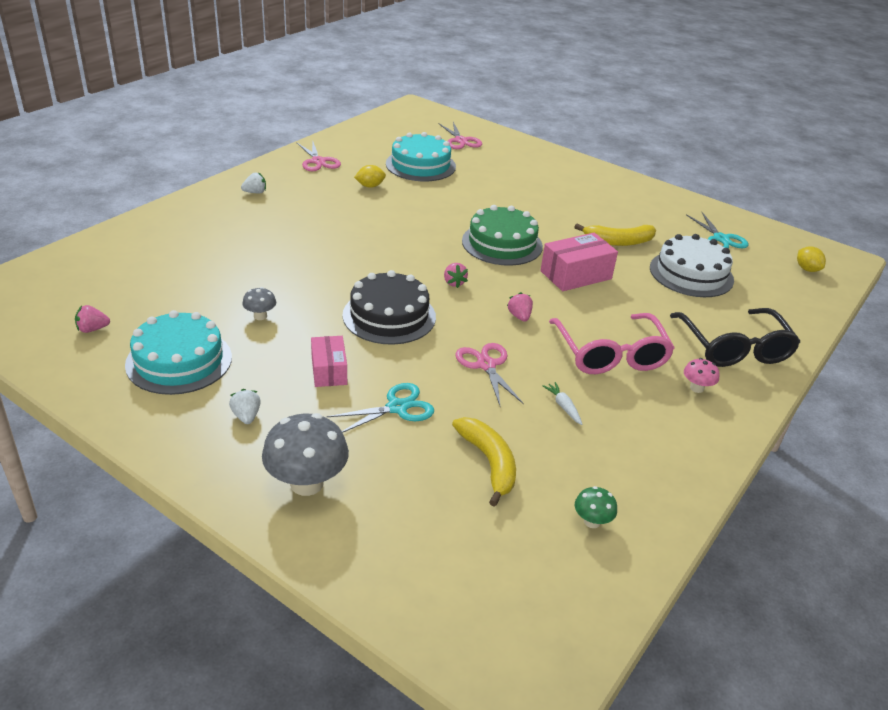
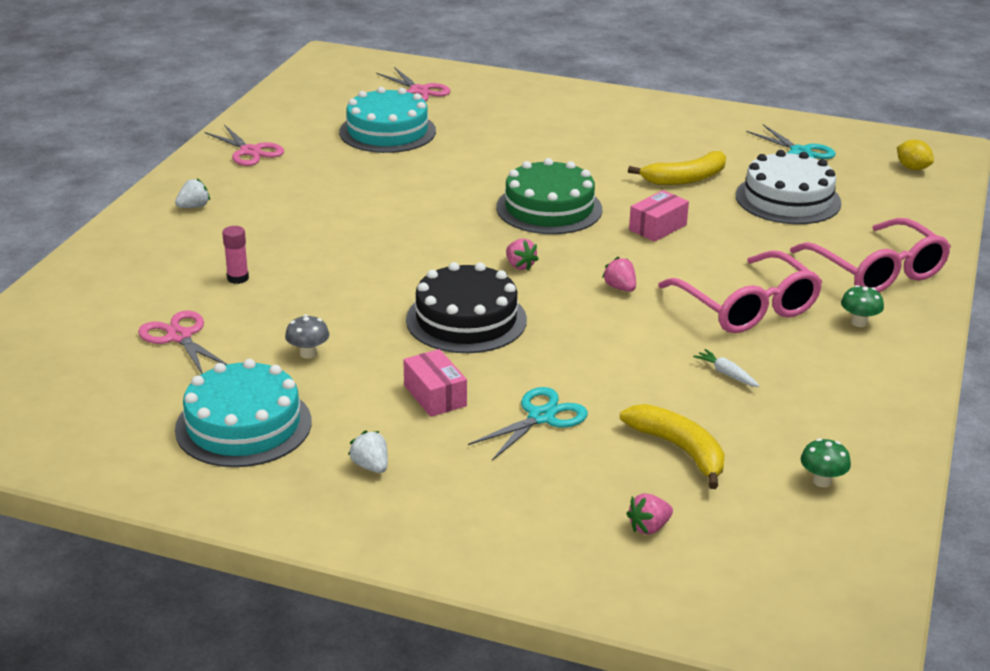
camera: 15 degrees left, 5 degrees down
(92, 329) = (104, 414): pink strawberry -> pink strawberry (649, 527)
(250, 249) = (238, 278): none -> pink glue stick
(307, 483) = (490, 518): grey mushroom -> none
(370, 186) = (339, 170): yellow lemon -> none
(486, 365) = (614, 349): pink scissors -> pink scissors (179, 337)
(576, 275) = (657, 227): pink box -> pink box, size x0.66
(696, 388) = (859, 322): pink mushroom -> green mushroom
(734, 348) = (877, 271): black glasses -> pink glasses

